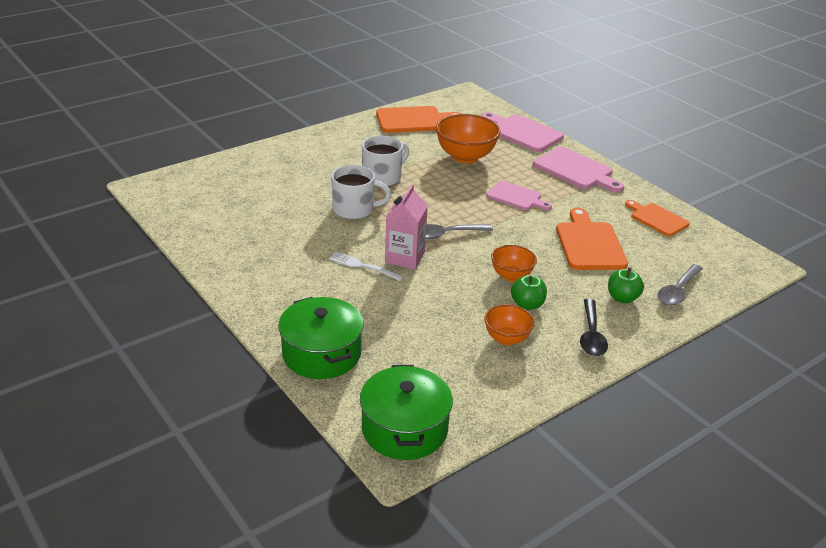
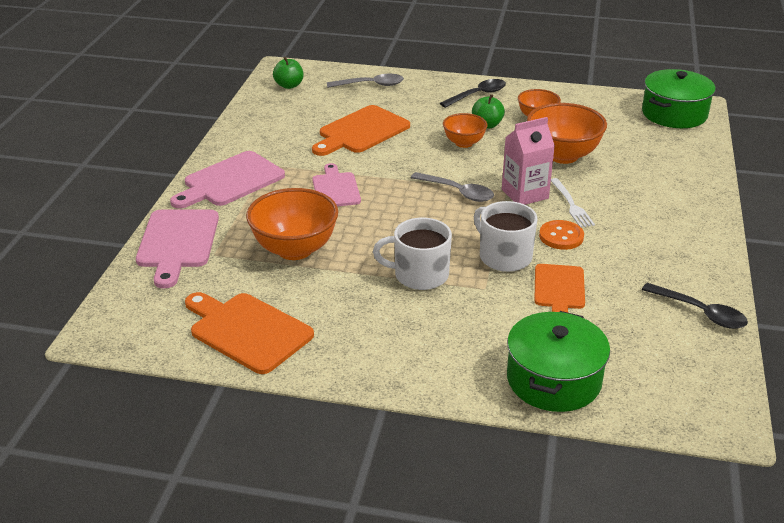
camera: 130 degrees left, 0 degrees up
(200, 235) = (700, 313): none -> black spoon
(321, 353) = (684, 168): green pot -> green pot (553, 380)
(339, 239) = (561, 236): none -> orange button
(428, 308) = (562, 155): none -> orange bowl
(575, 170) = (230, 181): pink cutting board -> pink cutting board turned 135 degrees counterclockwise
(622, 298) = (415, 98): green apple -> green apple (289, 85)
(657, 219) = (271, 119): orange cutting board -> orange cutting board (559, 289)

